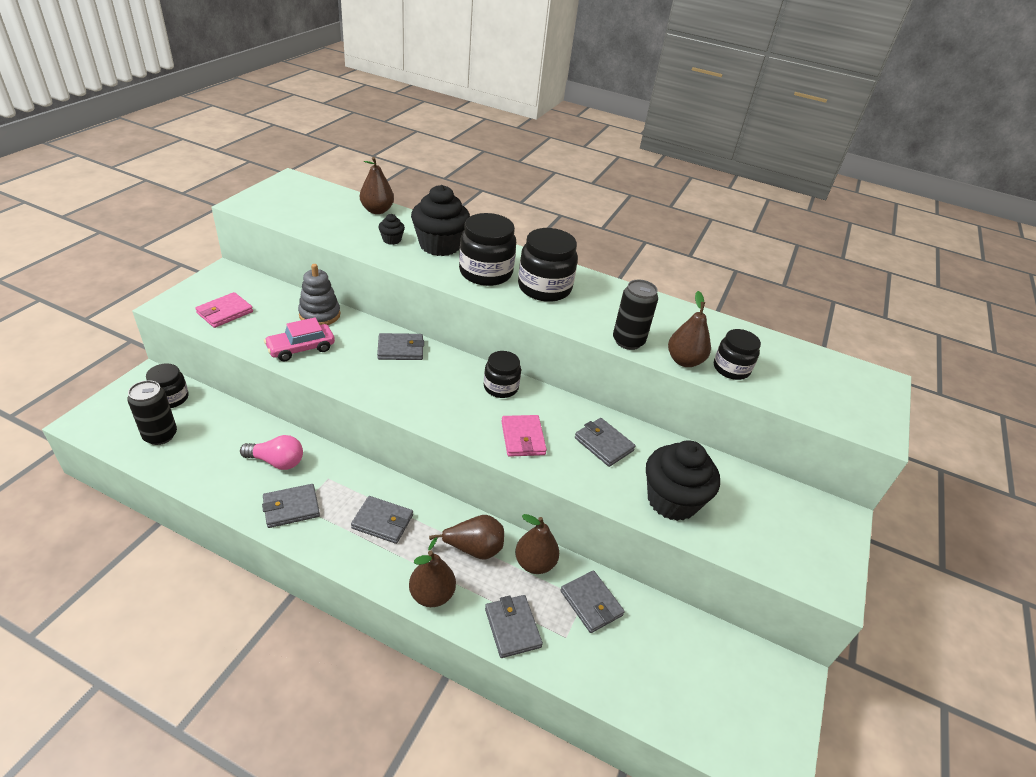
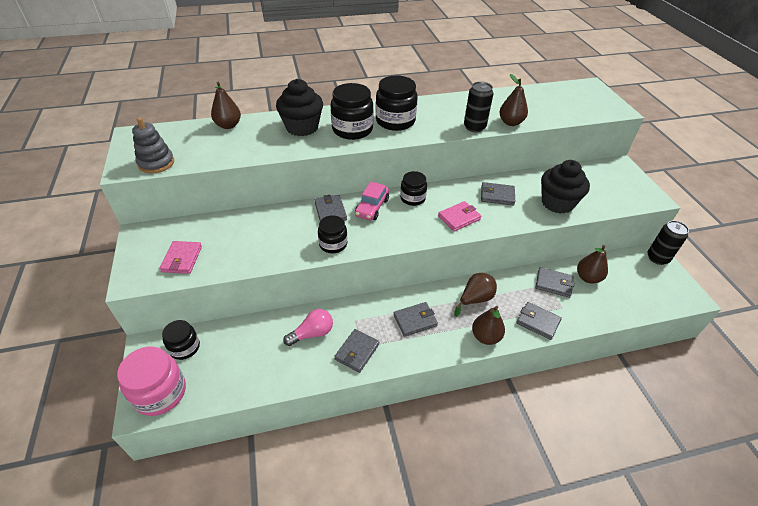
camera: 35 degrees left, 5 degrees up
(110, 421) = (160, 393): none -> pink jar
(160, 435) = (212, 374): black can -> black can (657, 258)
(301, 348) = (270, 249): pink car -> pink car (372, 207)
(319, 315) = (250, 221): grey stacking toy -> grey stacking toy (156, 163)
(391, 240) = (267, 139): black cupcake -> none
(400, 349) = (330, 211): grey wallet -> grey wallet turned 60 degrees counterclockwise
(523, 438) = (459, 218): pink wallet -> pink wallet turned 75 degrees counterclockwise
(535, 563) = (509, 284): brown pear -> brown pear (588, 278)
(731, 369) = (533, 114): black jar -> black jar (333, 244)

